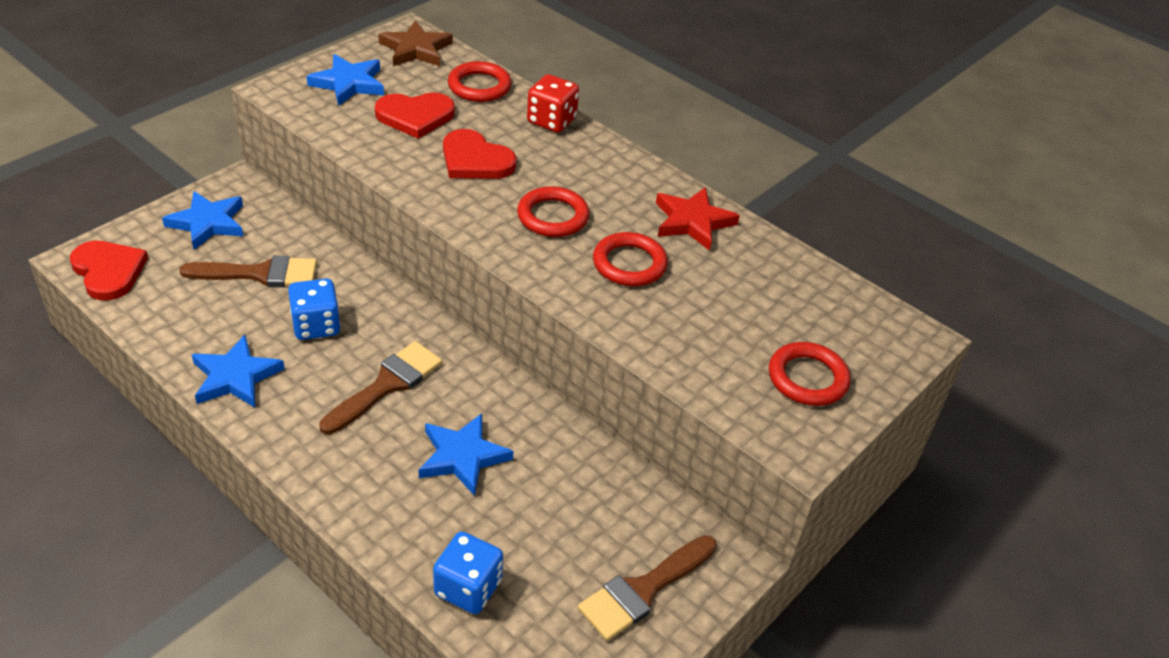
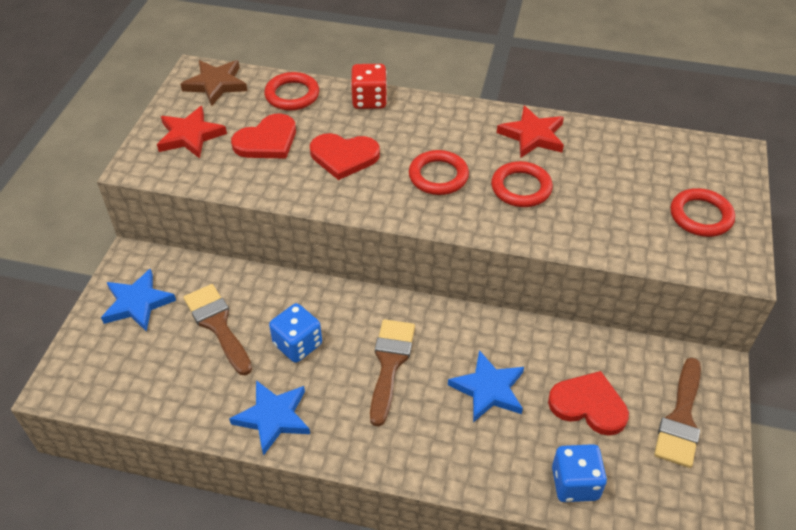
camera: 25 degrees left, 5 degrees up
(108, 271) = (91, 384): red heart -> red heart (588, 405)
(260, 274) = (217, 325): brown brush -> brown brush turned 90 degrees counterclockwise
(348, 83) = (190, 136): blue star -> red star

